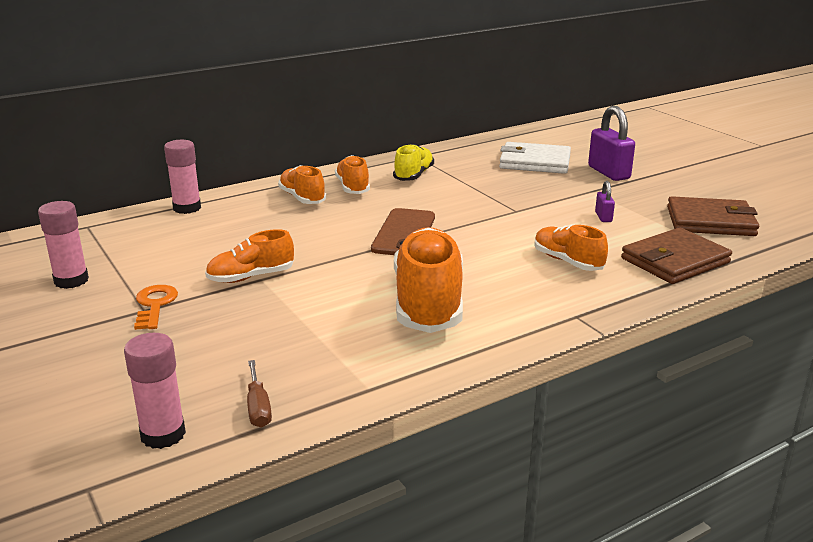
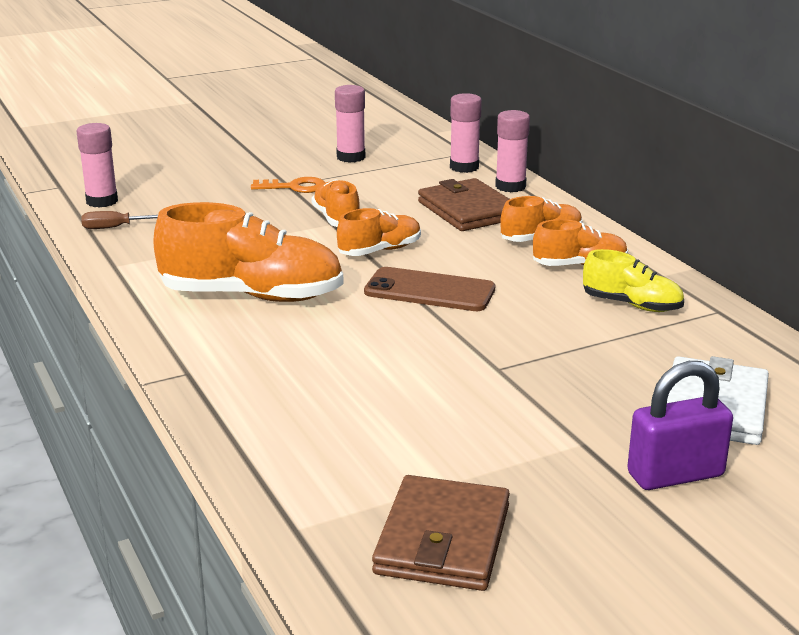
camera: 95 degrees right, 0 degrees up
(129, 226) = (464, 167): none -> pink glue stick
(568, 261) = (324, 386): orange shoe -> orange shoe (380, 251)
(603, 217) = (469, 436): purple padlock -> none
(675, 261) = (304, 469): brown wallet -> brown wallet (468, 210)

